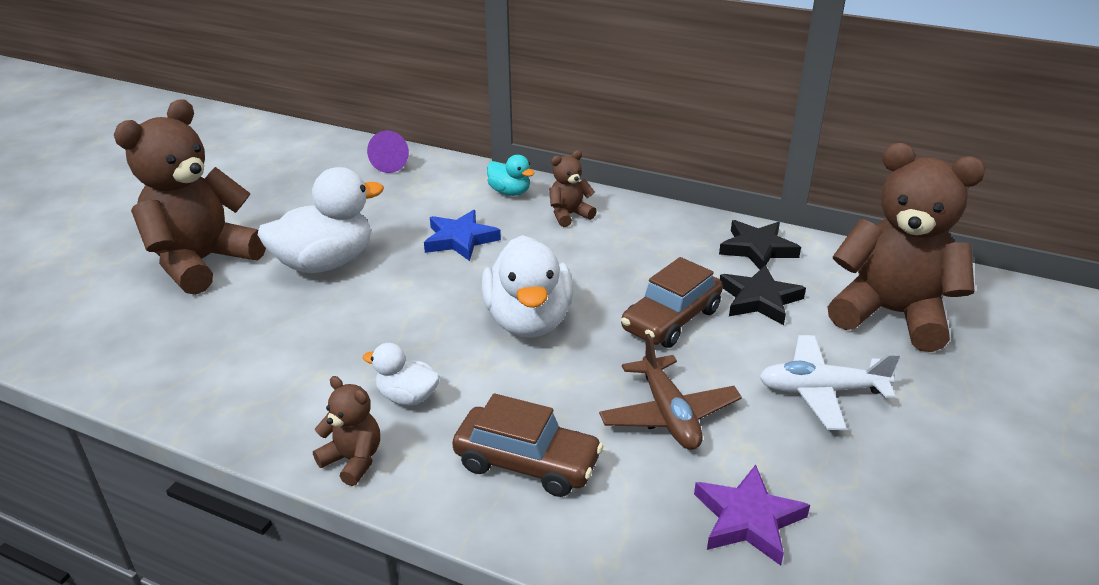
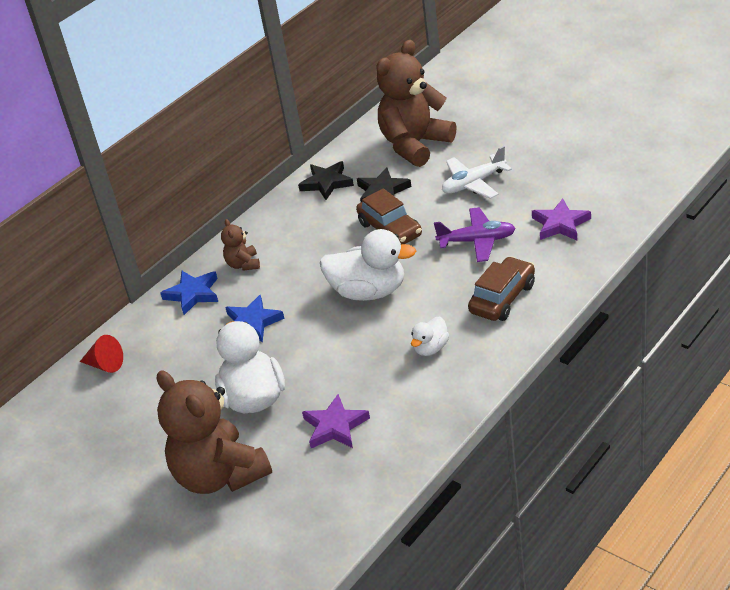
camera: 70 degrees left, 5 degrees up
(262, 332) = (335, 426): none -> purple star
(353, 460) = (482, 370): brown teddy bear -> none
(392, 164) = (105, 365): purple cone -> red cone
(510, 192) = (193, 294): turquoise duck -> blue star
(668, 414) = (477, 241): brown plane -> purple plane
(820, 391) = (473, 183): white plane -> white plane turned 45 degrees clockwise

